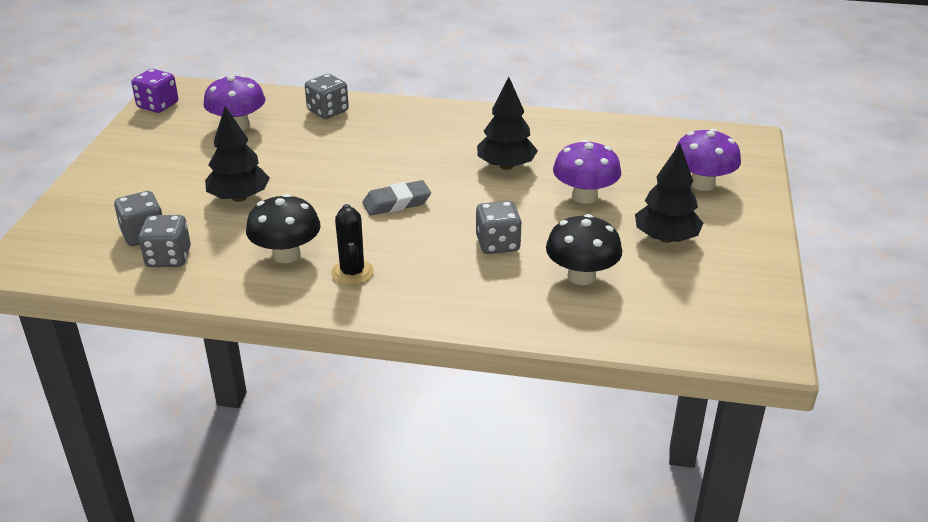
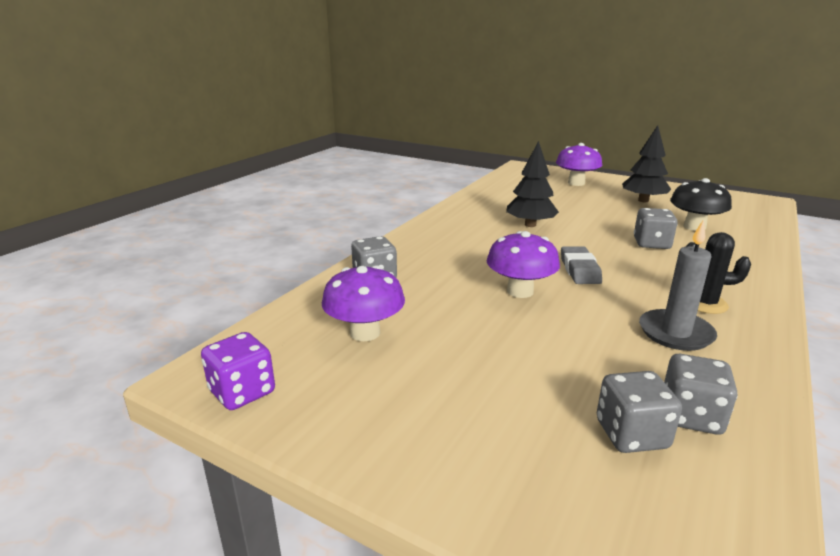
camera: 70 degrees left, 10 degrees down
(239, 197) = (547, 349): black tree -> none
(286, 255) = (675, 333): black mushroom -> grey candle
(584, 196) = (585, 210): purple mushroom -> purple mushroom (520, 291)

